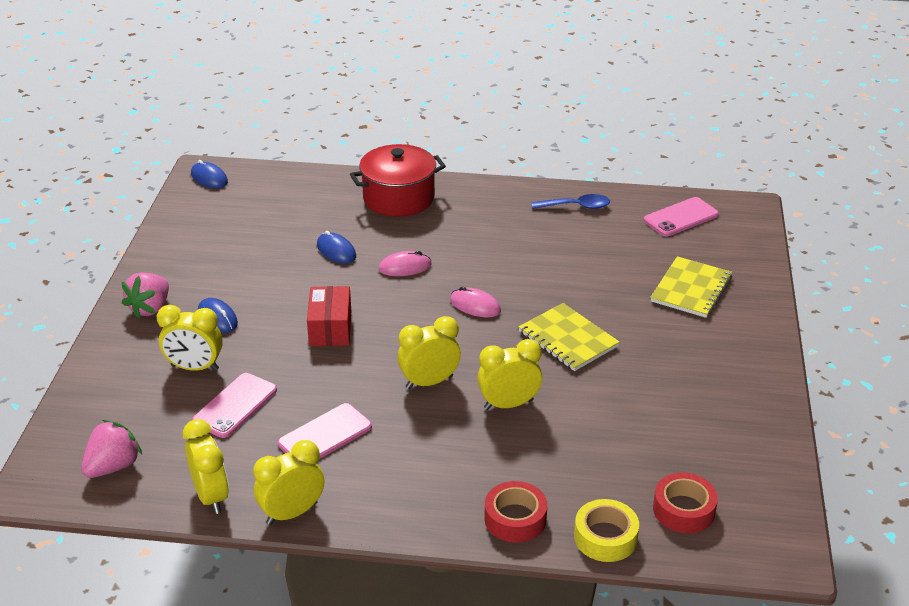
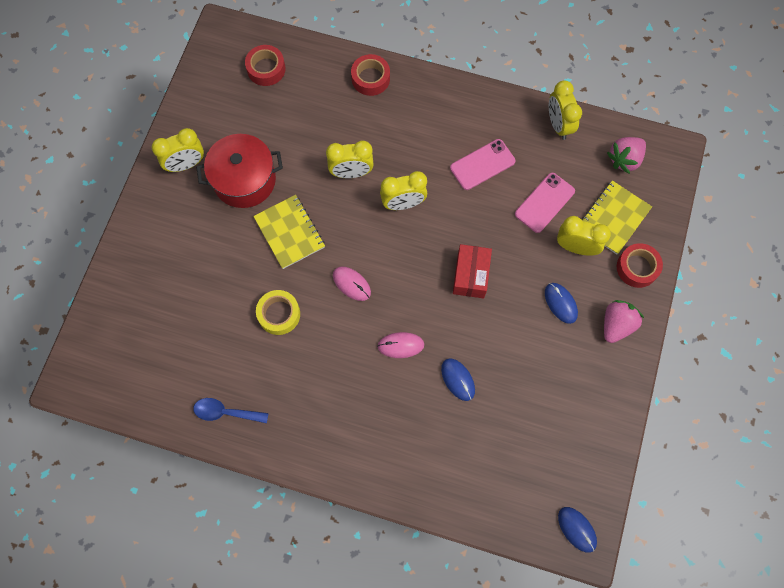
camera: 170 degrees left, 35 degrees up
(115, 358) = (637, 268): none -> red tape
(292, 513) = (507, 104): yellow clock -> yellow clock (186, 164)
(398, 198) = (390, 457): red pot -> red pot (244, 180)
(605, 537) = (320, 57): yellow tape -> yellow tape (279, 314)
(681, 217) = (137, 377): pink phone -> none
(691, 289) = (171, 275): yellow notebook -> yellow notebook (613, 218)

